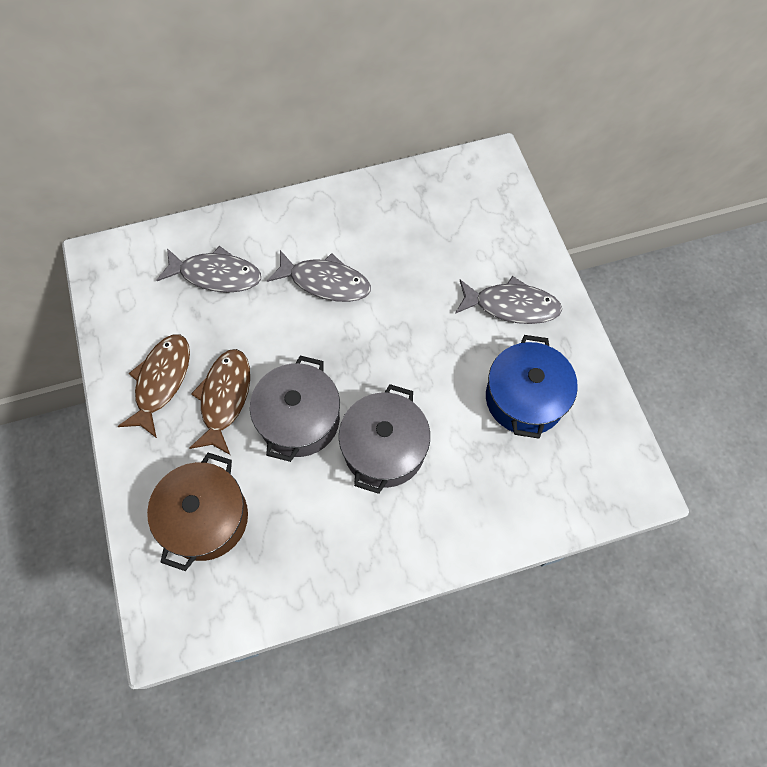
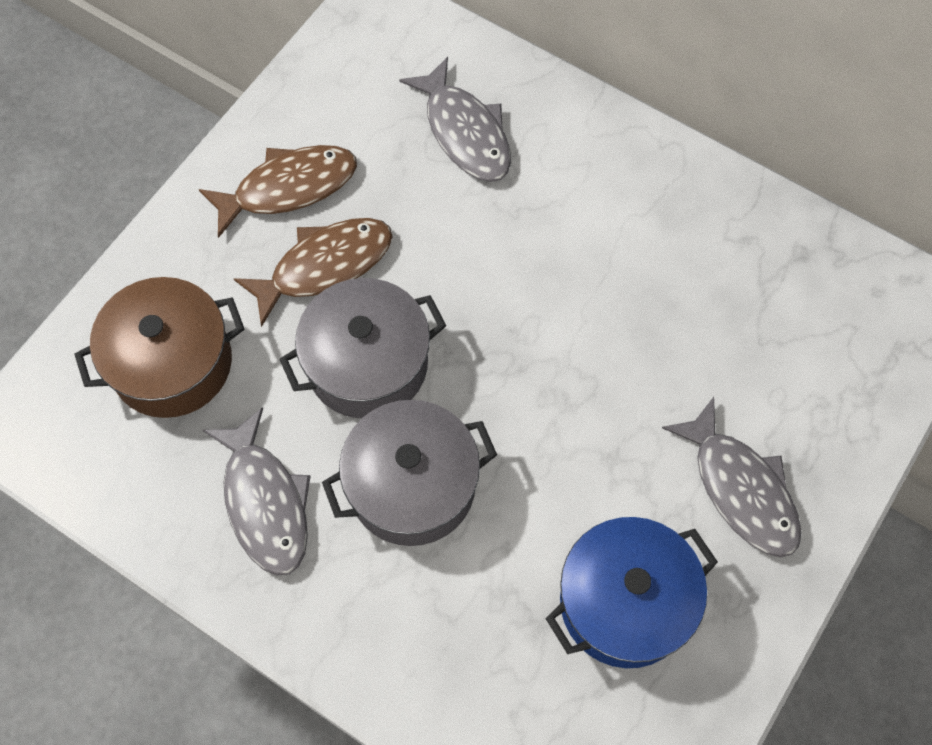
camera: 50 degrees right, 0 degrees up
(325, 282) = (565, 250): grey fish -> grey fish (265, 502)

